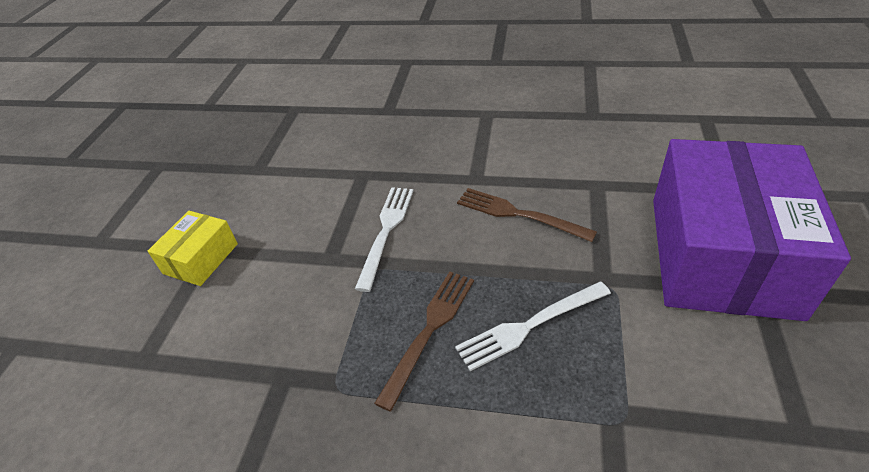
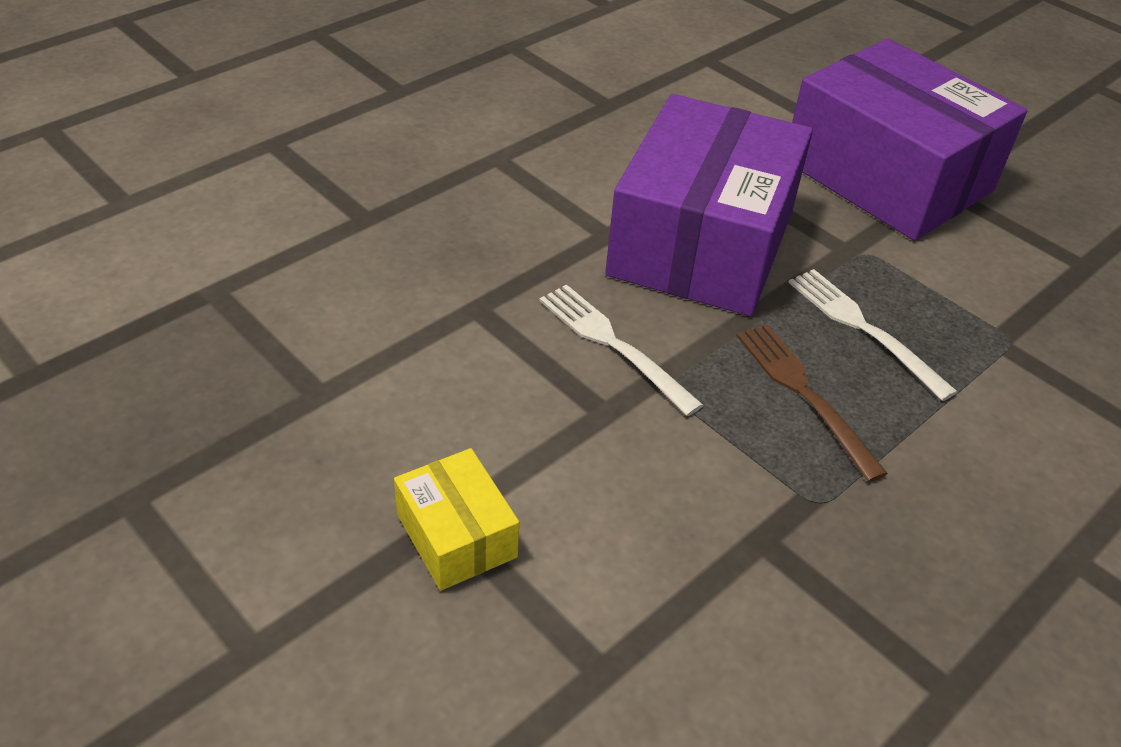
camera: 60 degrees left, 0 degrees up
(517, 214) = (702, 242): brown fork -> purple box
(529, 326) = (862, 328): white fork -> white fork turned 135 degrees clockwise

